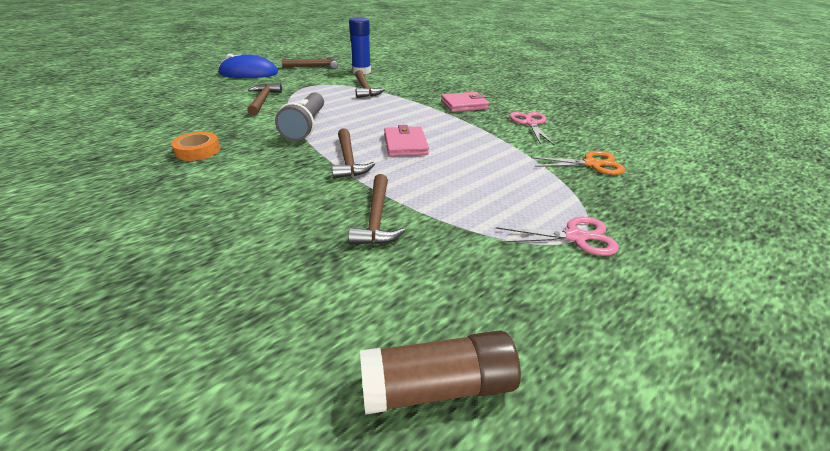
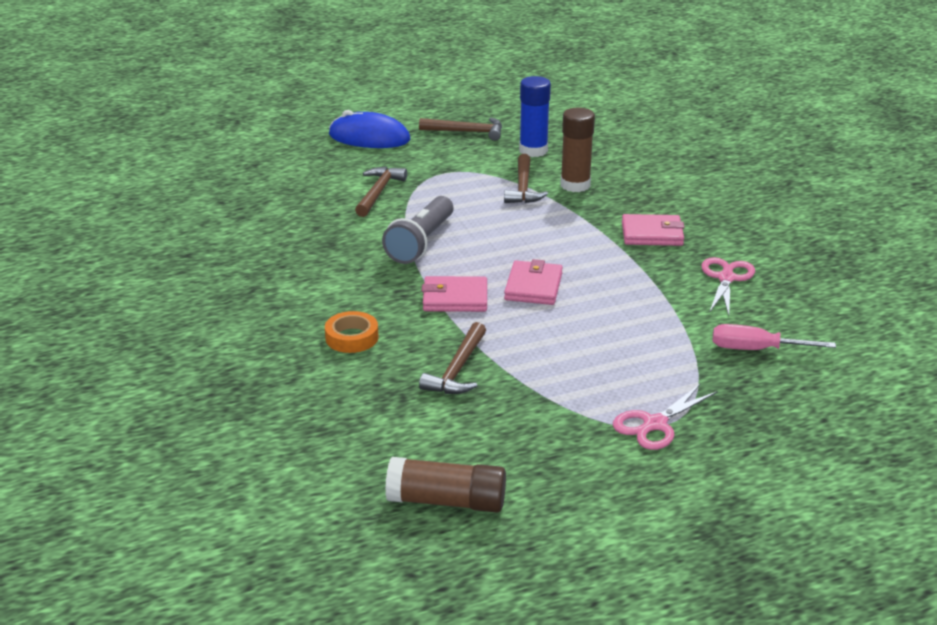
camera: 20 degrees right, 5 degrees down
(198, 151) = (292, 260): orange tape -> orange tape (352, 337)
(348, 160) = (455, 298): brown hammer -> pink wallet
(398, 85) = (575, 185): none -> brown glue stick
(575, 237) = (655, 424): pink scissors -> pink scissors turned 120 degrees clockwise
(591, 164) = (756, 349): orange scissors -> pink screwdriver

